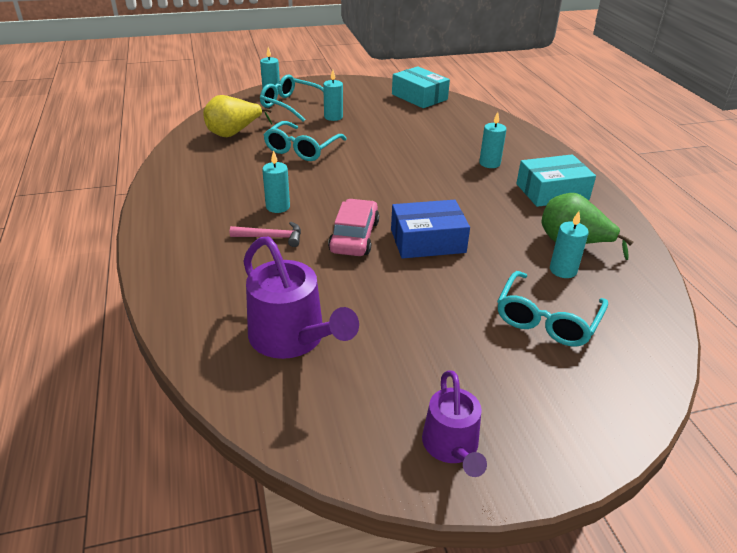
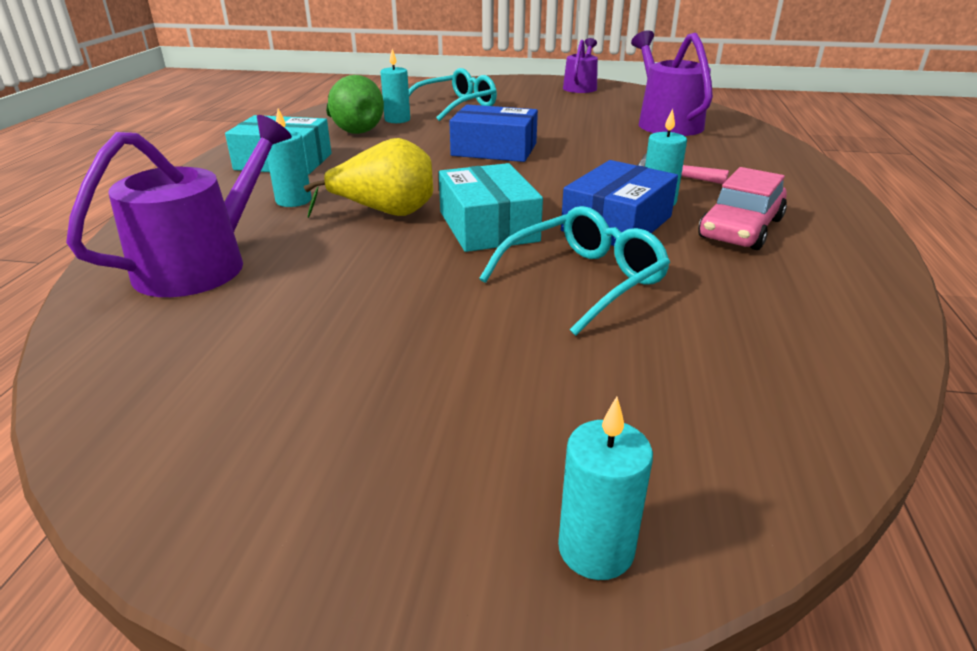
camera: 155 degrees left, 5 degrees down
(234, 133) = (739, 355): yellow pear -> yellow pear (386, 213)
(292, 105) = (546, 437): turquoise glasses -> none
(298, 183) = (617, 224): none -> blue box
(333, 117) = (455, 355): turquoise candle -> none
(354, 236) = (572, 163): pink car -> pink car (740, 228)
(419, 97) = (144, 380): turquoise box -> turquoise box (488, 226)
(469, 126) = (202, 264): none -> purple watering can

